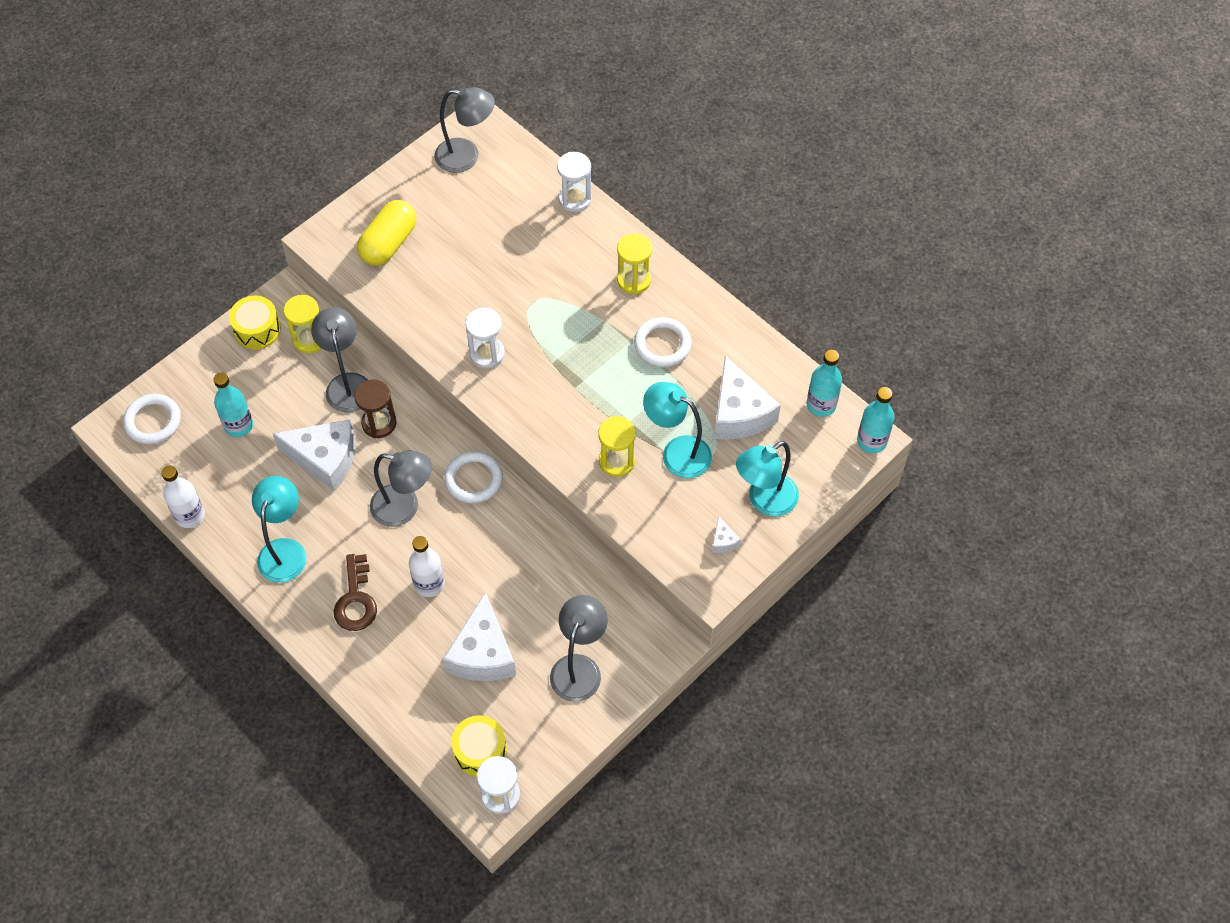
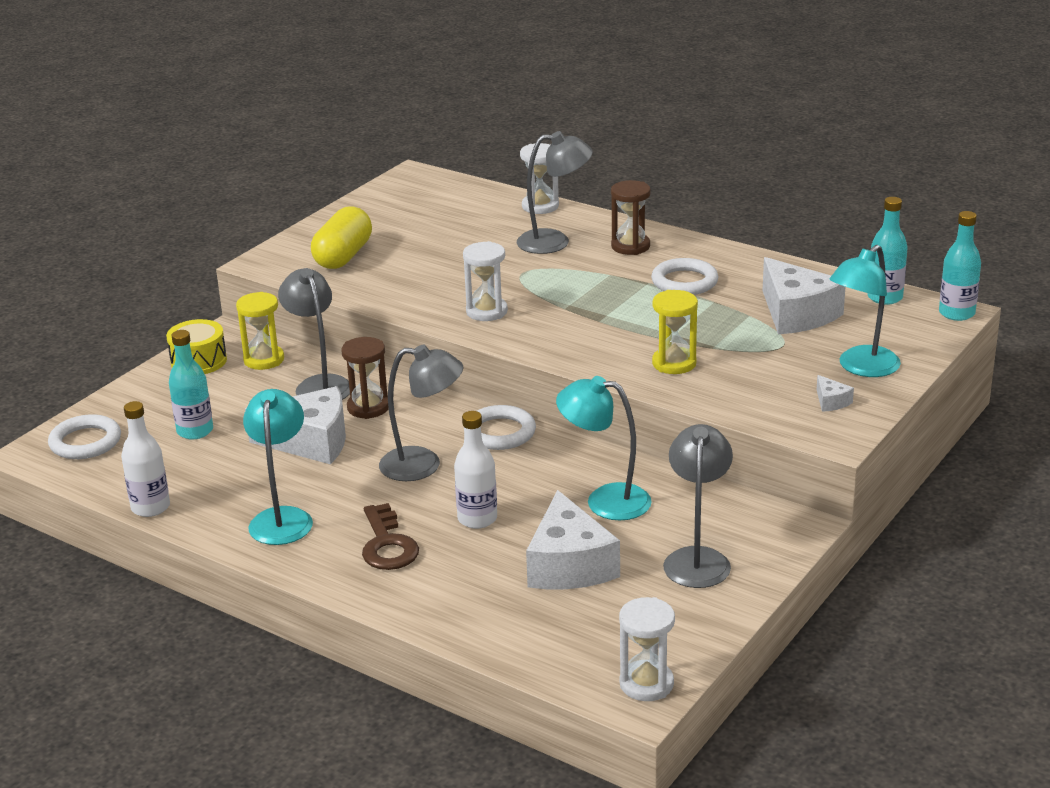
camera: 10 degrees left, 30 degrees down
(466, 156) = (409, 195): grey lamp -> grey lamp (554, 242)
(480, 751) = (602, 648): yellow drum -> none
(634, 280) = (630, 246): yellow hourglass -> brown hourglass
(677, 452) = (741, 348): turquoise lamp -> turquoise lamp (605, 500)

